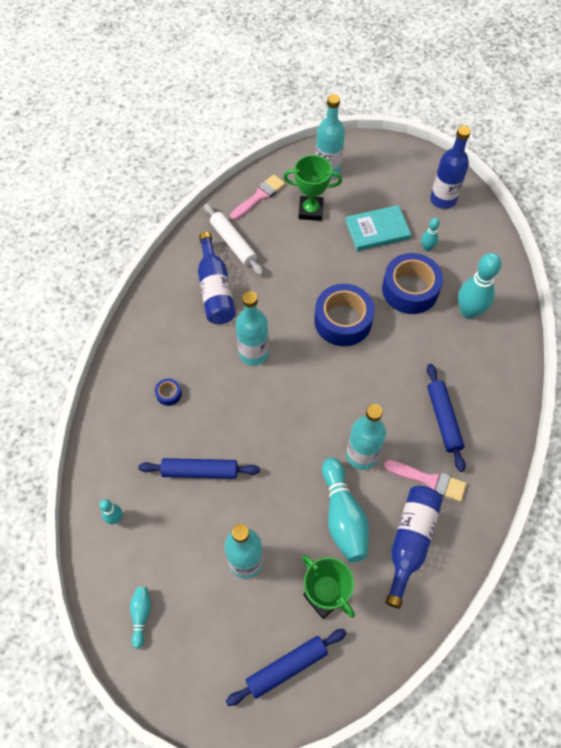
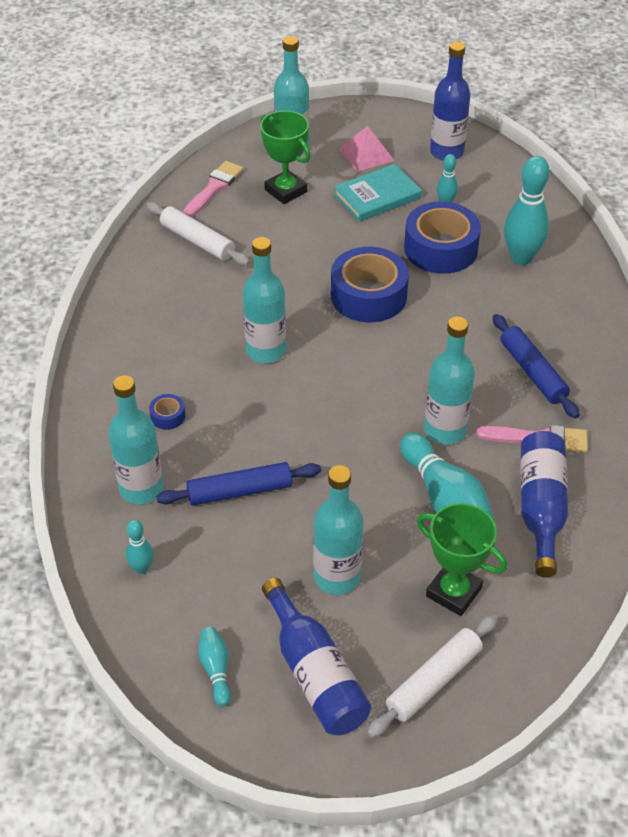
camera: 15 degrees left, 15 degrees down
(133, 451) = (141, 489): none -> turquoise bottle
(215, 289) = (191, 293): blue bottle -> blue bottle (315, 674)
(287, 667) = (434, 681): blue rolling pin -> white rolling pin
(310, 210) = (286, 191): green trophy -> green trophy turned 60 degrees clockwise
(381, 189) = (366, 154): none -> pink pyramid

